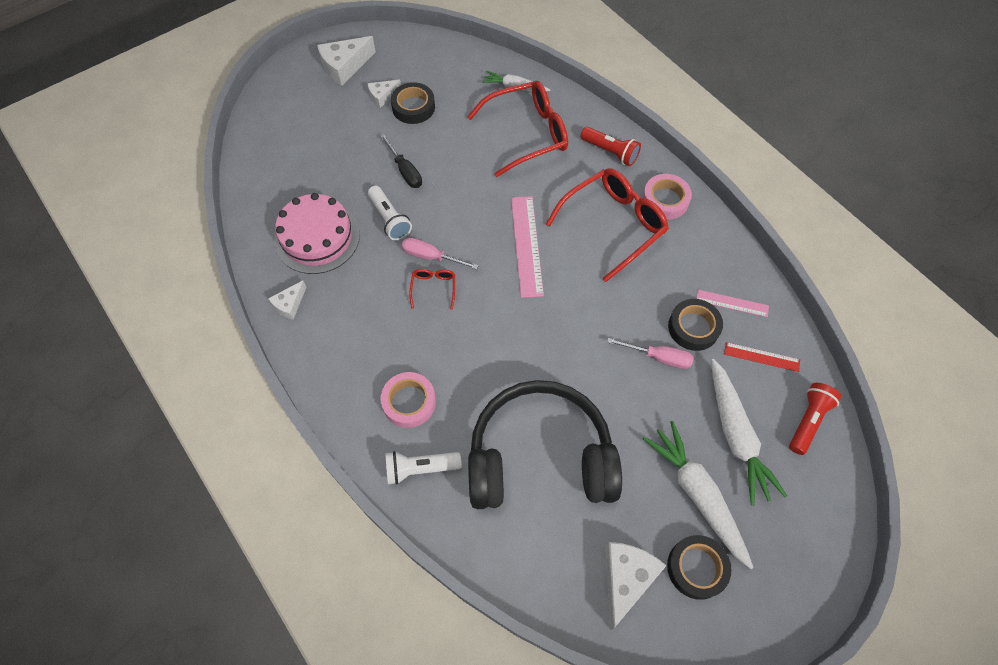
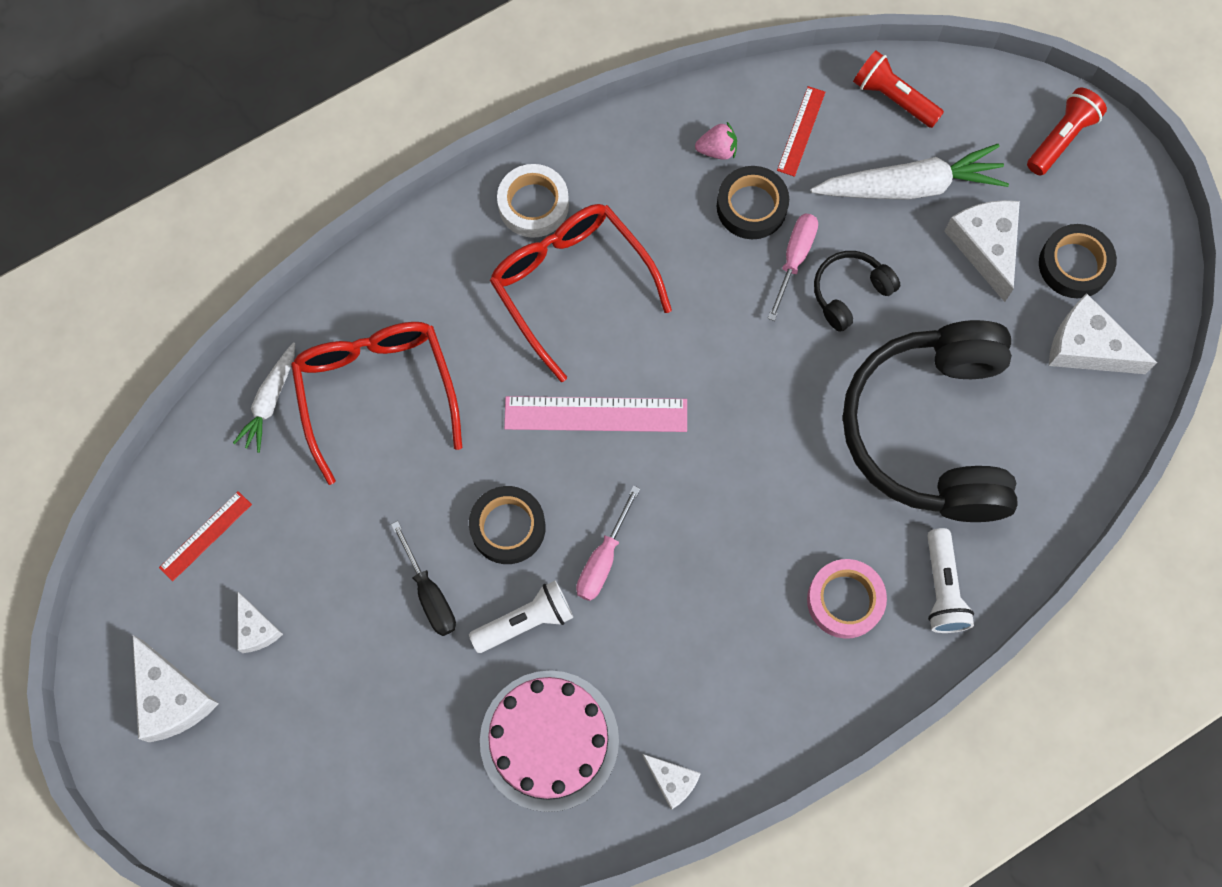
camera: 85 degrees left, 10 degrees up
(405, 171) = (429, 594): black screwdriver -> black screwdriver turned 90 degrees clockwise
(413, 107) = (290, 575): black tape -> black tape (508, 527)
(433, 288) = (660, 557): red glasses -> none
(434, 69) = (205, 536): none -> red ruler
(610, 152) = (431, 268): red flashlight -> red flashlight (1061, 138)
(640, 396) = (849, 292): none -> black headphones
(665, 200) = (533, 205): pink tape -> white tape
(697, 495) = (985, 247): white carrot -> white cheese
(732, 303) = (717, 150): pink ruler -> pink strawberry

